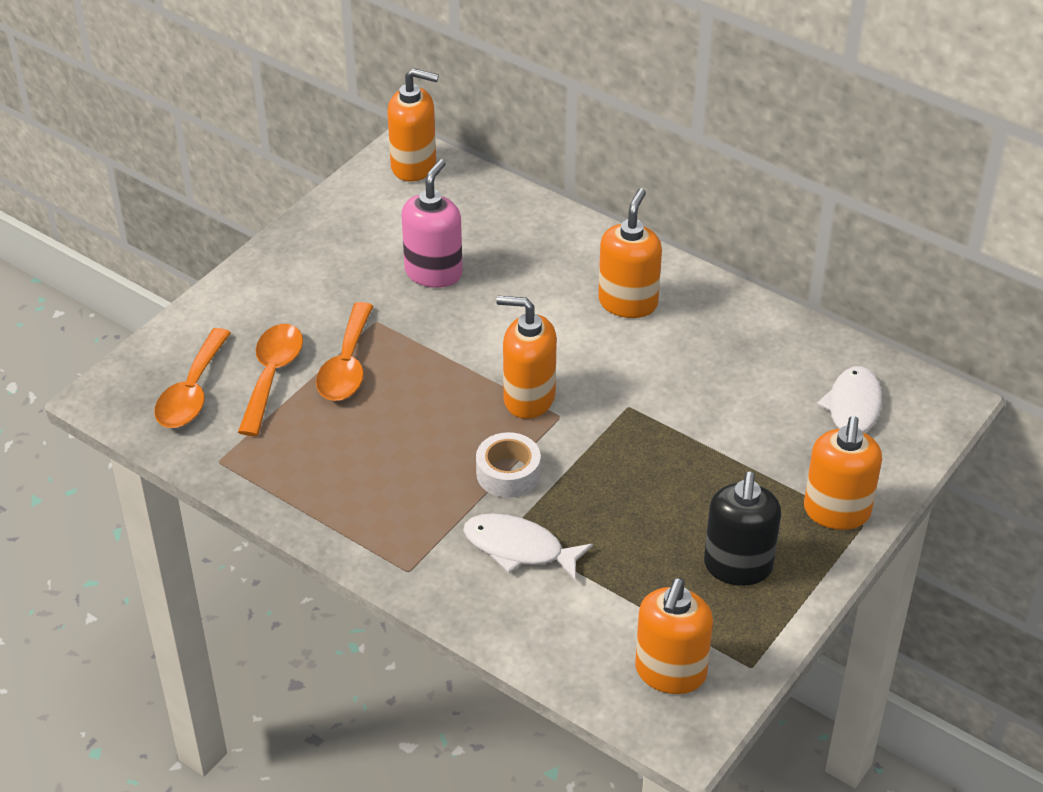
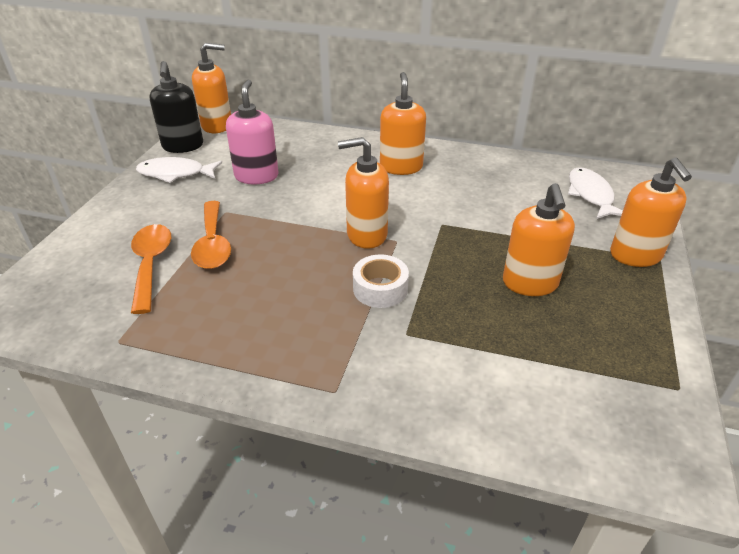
camera: 20 degrees left, 5 degrees down
(192, 392) = (80, 292): orange spoon -> none
(519, 548) = (422, 344): white fish -> white fish (175, 174)
(670, 672) = (621, 415): orange soap dispenser -> orange soap dispenser (530, 283)
(738, 566) = (602, 311): black soap dispenser -> black soap dispenser (183, 146)

